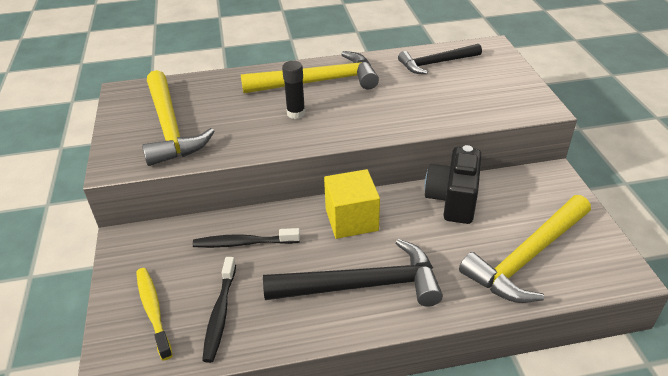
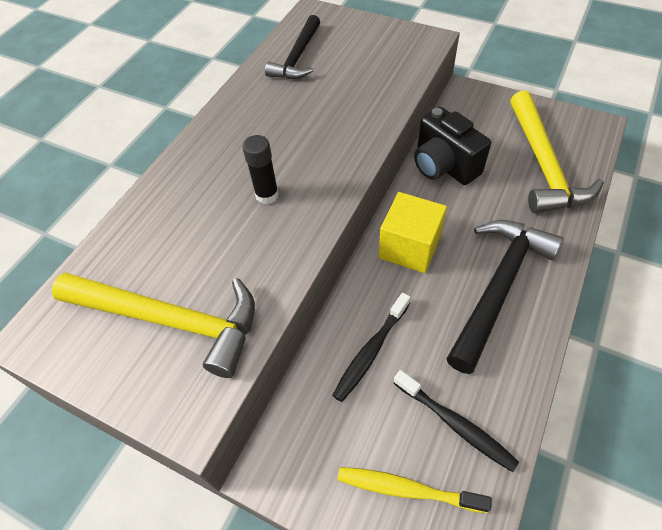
camera: 50 degrees left, 15 degrees up
(318, 82) = (231, 150): yellow hammer -> none

